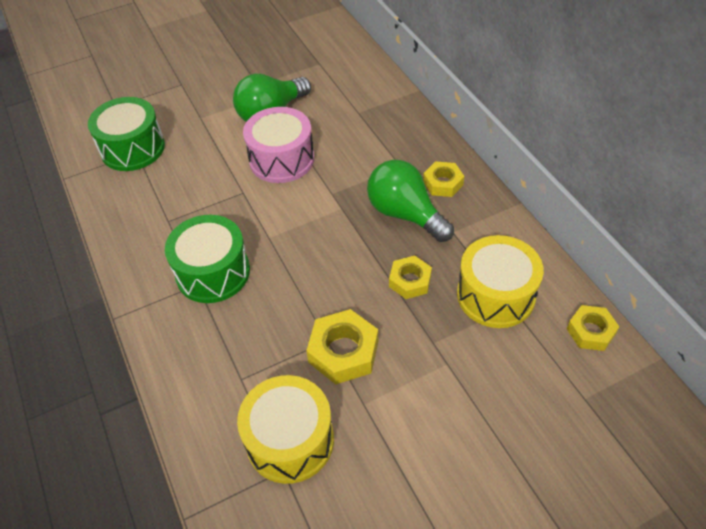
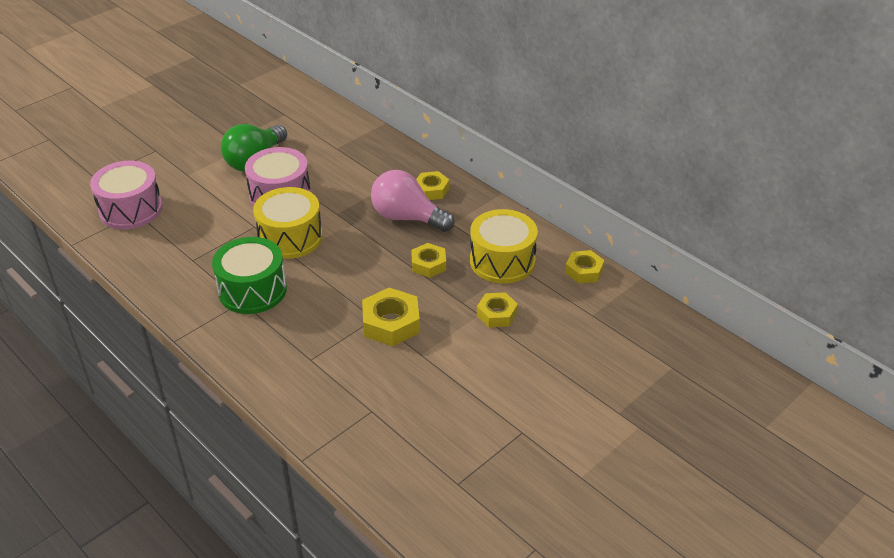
camera: 20 degrees left, 10 degrees down
(132, 148) = (131, 209): green drum -> pink drum
(290, 440) = (369, 390): yellow drum -> yellow drum (290, 237)
(405, 214) = (407, 218): green light bulb -> pink light bulb
(468, 369) = (496, 314): none -> yellow nut

